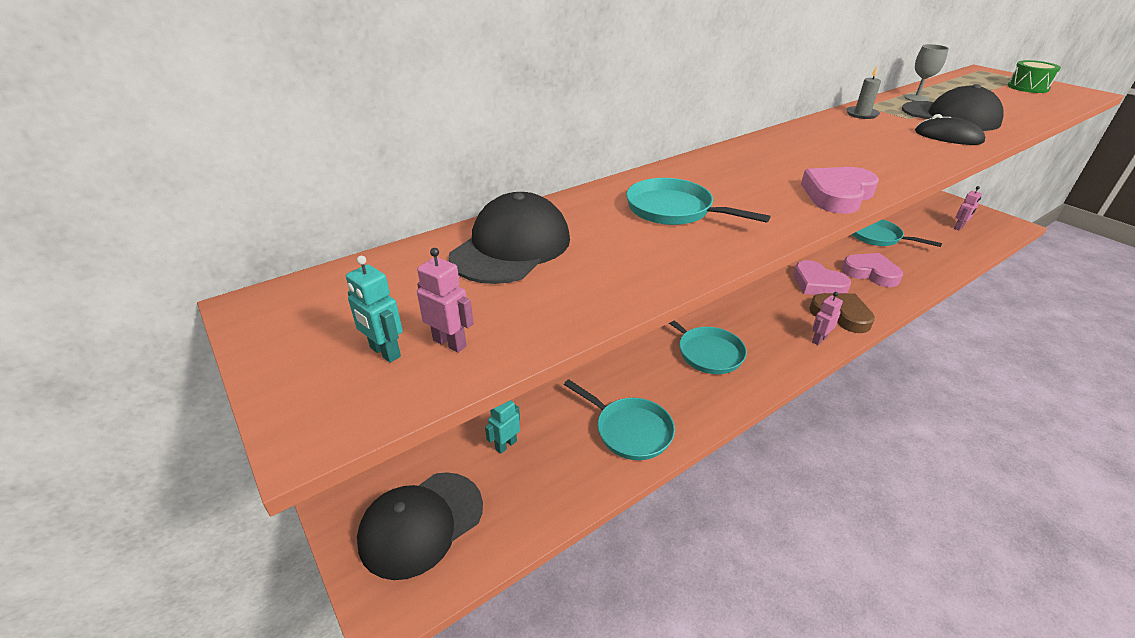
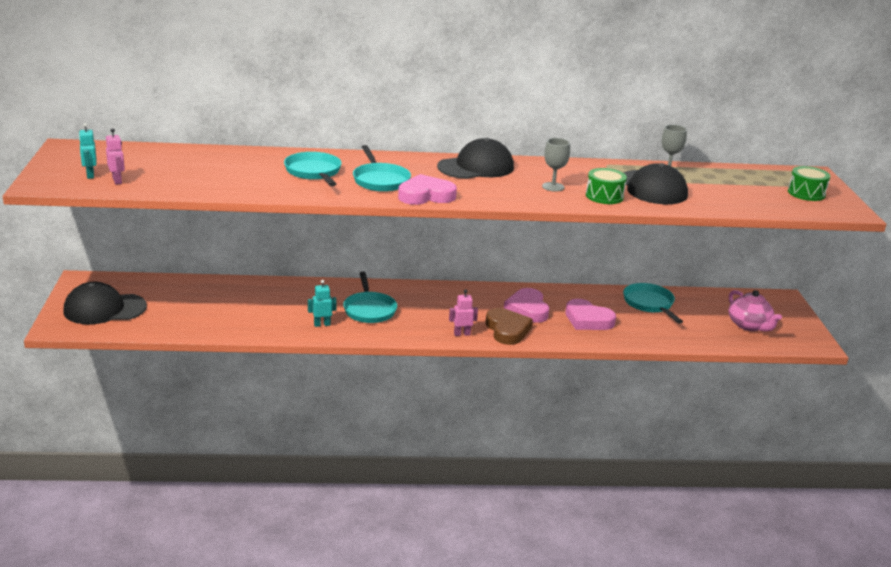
camera: 30 degrees right, 10 degrees down
(506, 445) = (184, 299): turquoise robot -> turquoise robot (322, 324)
(511, 247) = (201, 160): black cap -> black cap (476, 167)
(629, 430) = (259, 321): turquoise pan -> turquoise pan (380, 180)
(861, 114) = (583, 167): grey candle -> none
(870, 273) = (587, 320): pink heart -> pink heart turned 150 degrees clockwise
(895, 142) = (553, 187): none -> grey goblet
(948, 137) = (604, 196): black mouse -> green drum
(959, 227) = (749, 325): pink robot -> pink teapot

